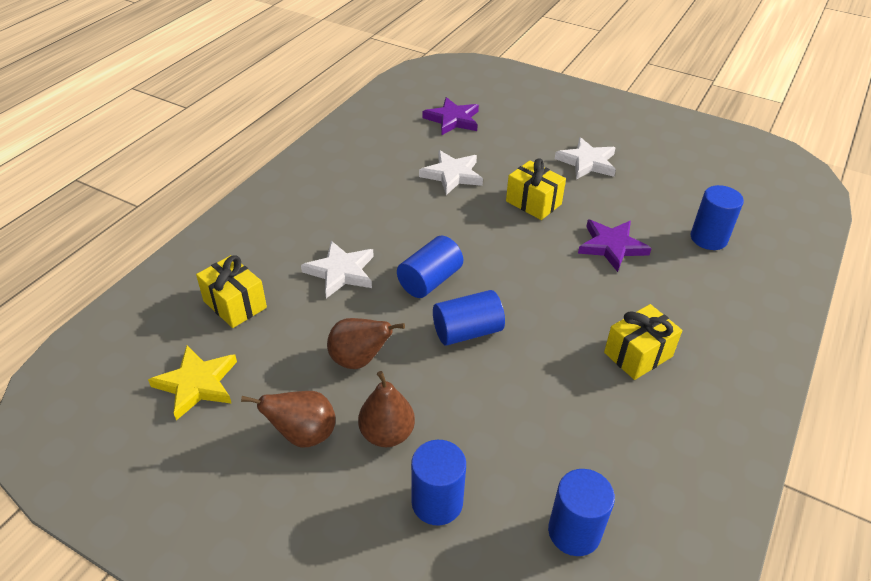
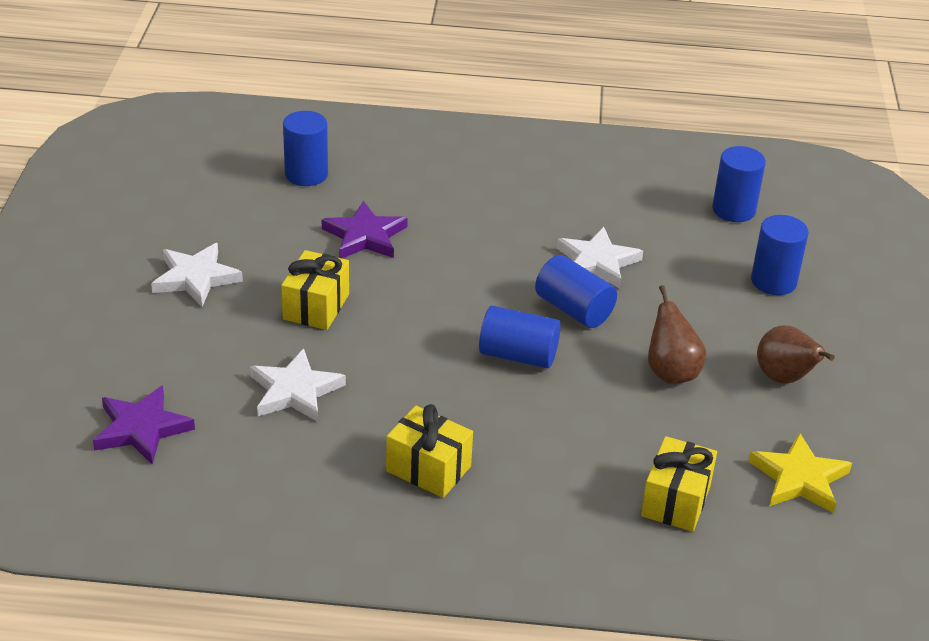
camera: 115 degrees left, 5 degrees down
(341, 272) = (557, 431): white star -> white star (597, 262)
(387, 434) = (737, 327): brown pear -> none
(638, 354) = (520, 201): yellow gift -> yellow gift (428, 469)

